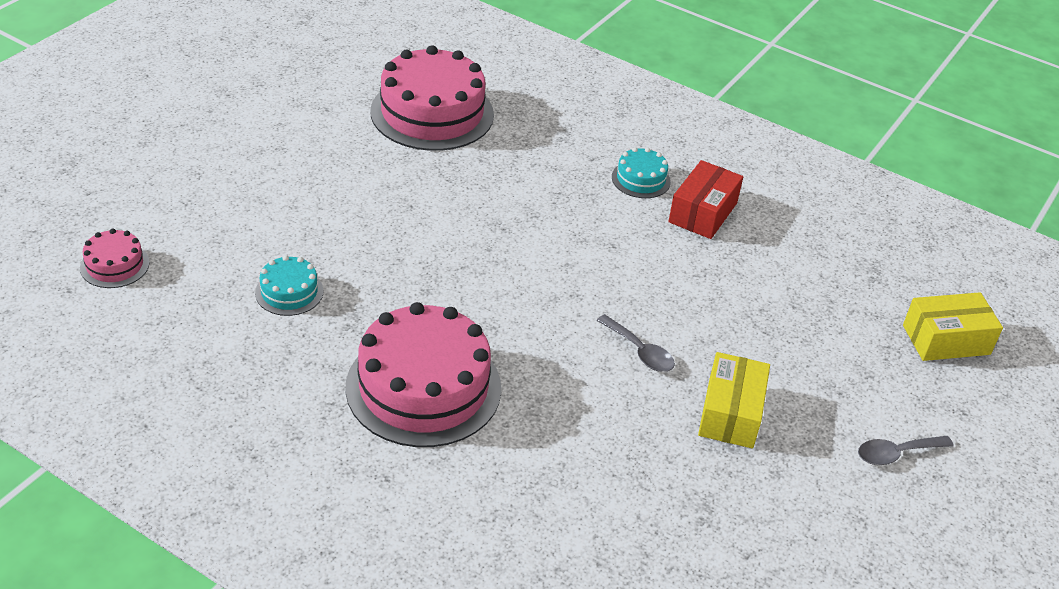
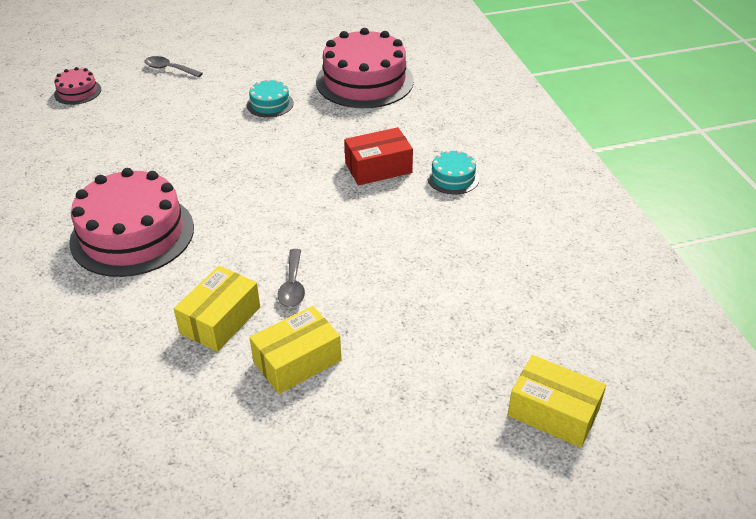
camera: 45 degrees right, 0 degrees up
(289, 292) = (139, 145): turquoise cake -> turquoise cake (270, 104)
(622, 418) = (220, 320): none -> yellow box
(703, 212) = (470, 219): red box -> red box (378, 168)
(896, 453) = (384, 469): grey spoon -> grey spoon (169, 69)

